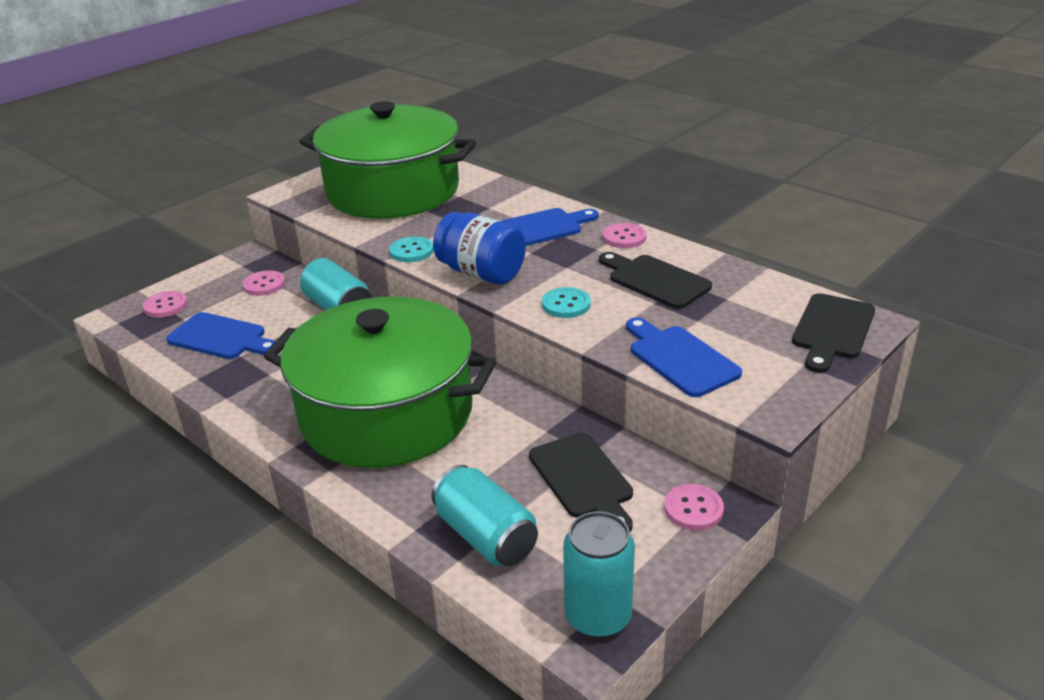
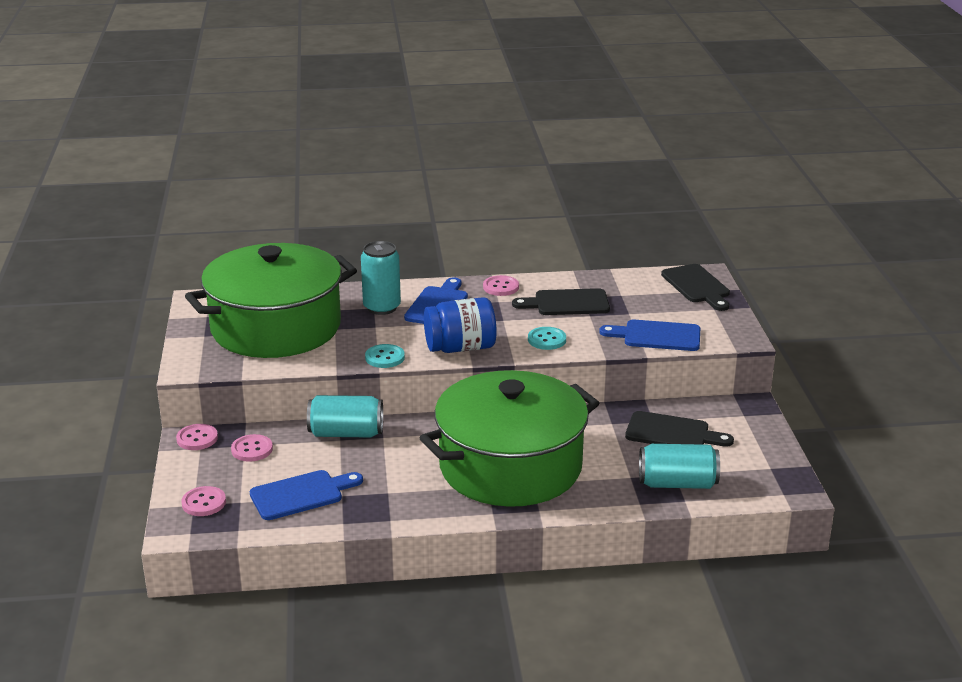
camera: 50 degrees left, 5 degrees down
(598, 616) = (781, 479): turquoise can -> turquoise can (382, 307)
(693, 509) = (740, 414): pink button -> pink button (197, 438)

